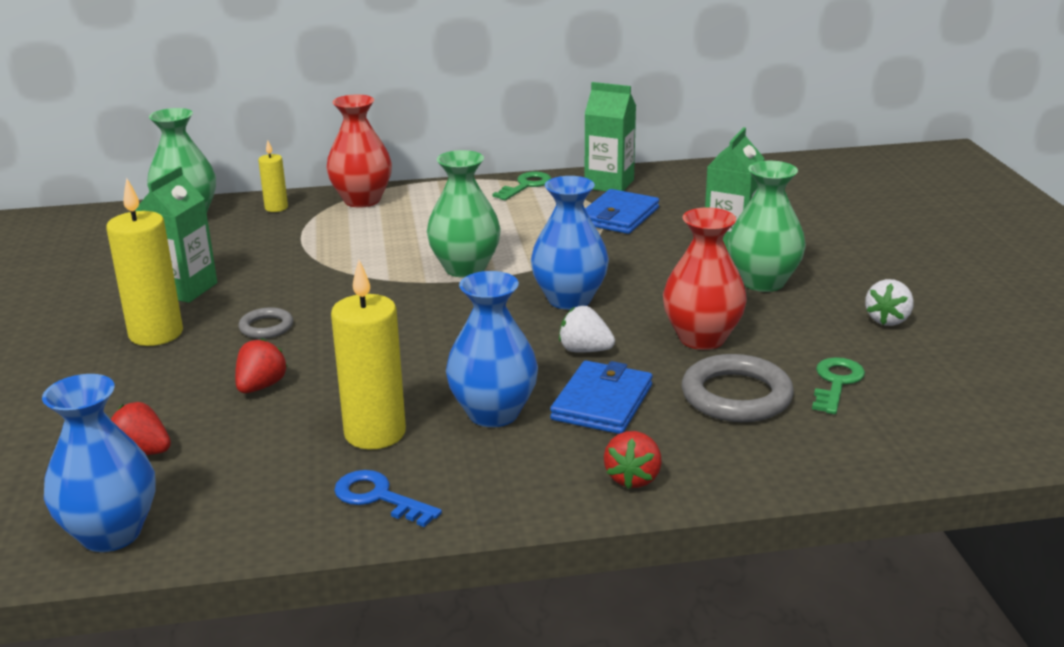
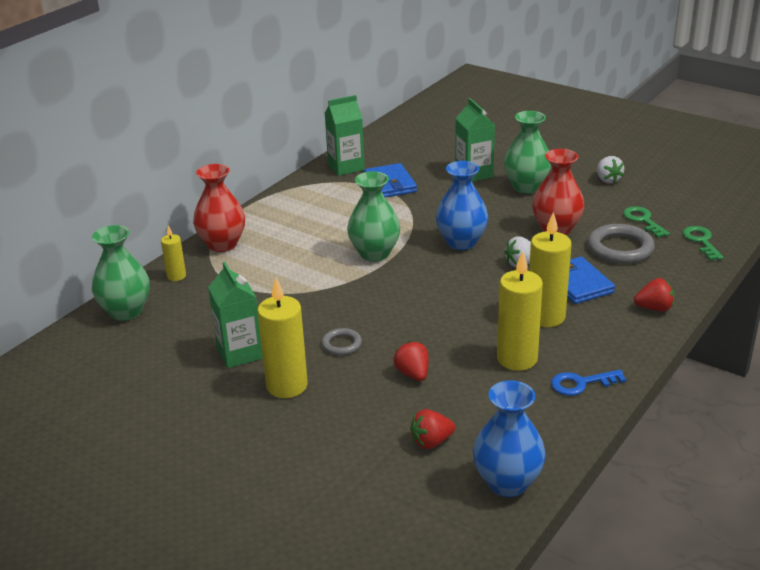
camera: 45 degrees left, 5 degrees up
(493, 413) = (546, 317): blue vase -> yellow candle
(526, 186) = (302, 189): green key -> green key (701, 241)
(633, 478) = (654, 308): red strawberry -> red strawberry turned 60 degrees counterclockwise

